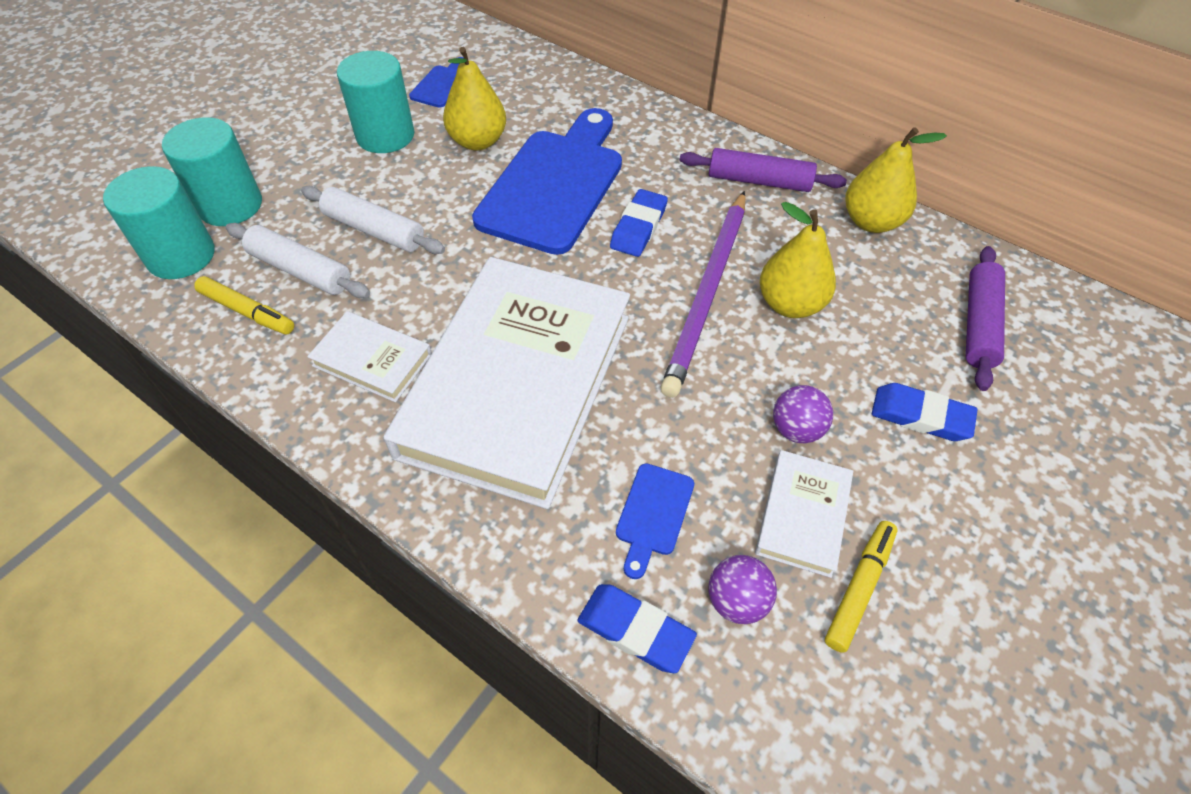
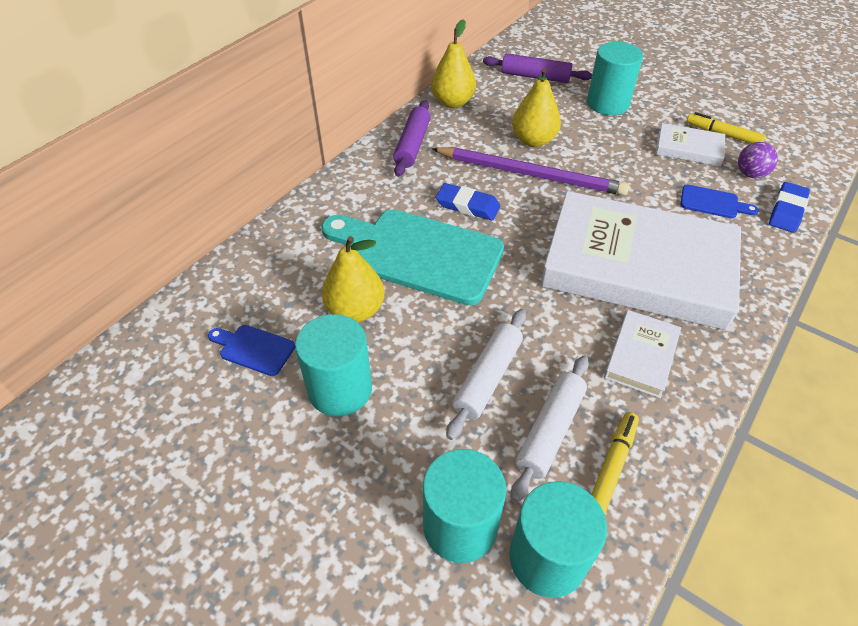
camera: 90 degrees left, 5 degrees down
(555, 185) = (419, 254): blue cutting board -> turquoise cutting board
(796, 429) = (632, 146): purple ball -> none
(920, 416) = (607, 103): blue eraser -> turquoise cylinder

